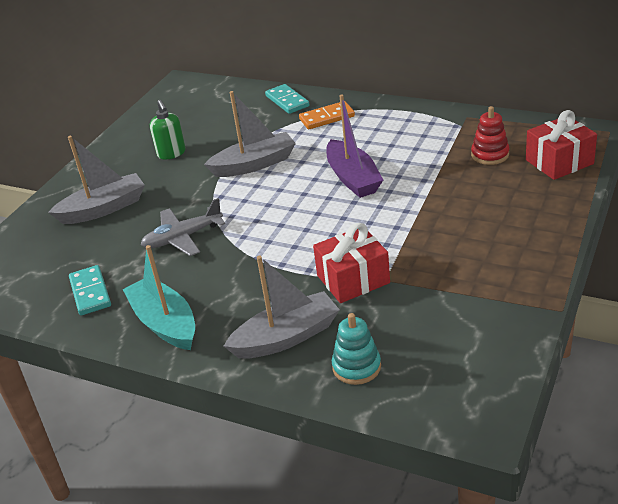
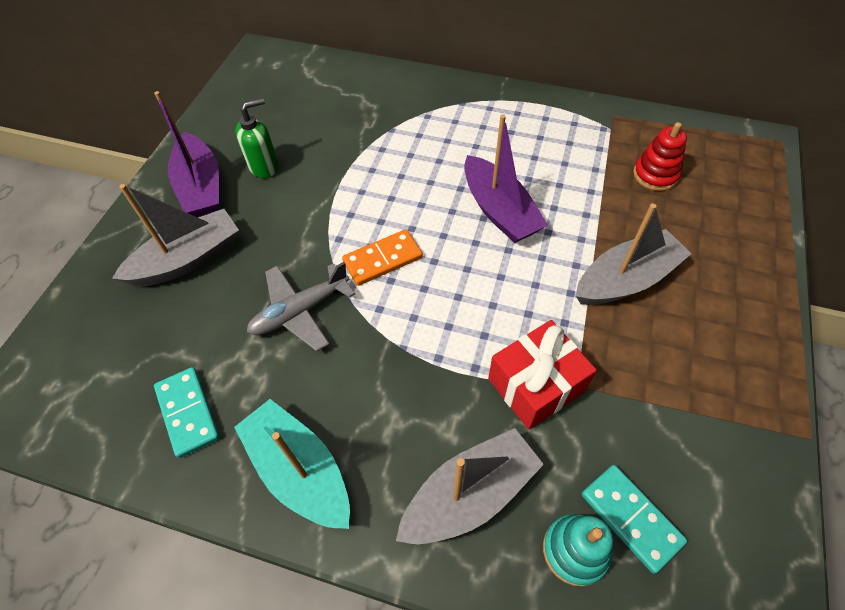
camera: 10 degrees left, 20 degrees up
(120, 166) = (201, 187): none -> purple boat
(171, 153) = (264, 166): green soap dispenser -> green soap dispenser turned 90 degrees counterclockwise
(254, 164) = (372, 186): grey boat -> grey boat (626, 279)
(287, 101) = (394, 86): turquoise domino -> turquoise domino (630, 518)
(327, 118) = (447, 113): orange domino -> orange domino (382, 259)
(559, 162) = (739, 187): red gift -> none

